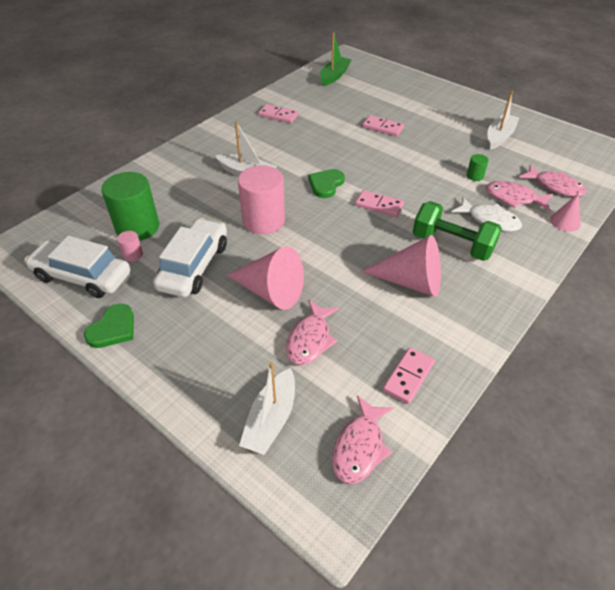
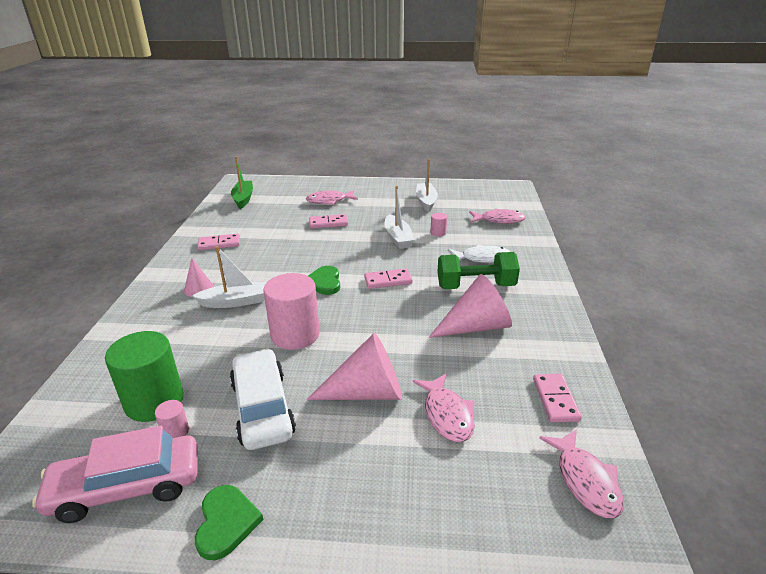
camera: 35 degrees left, 15 degrees down
(82, 276) = (127, 487): white car -> pink car
(271, 419) = (490, 507): white boat -> white boat (398, 238)
(475, 176) = (438, 233): green cylinder -> pink cylinder
(514, 198) = (481, 237): pink fish -> pink fish (329, 201)
(565, 221) = (531, 240): pink cone -> pink cone (199, 289)

